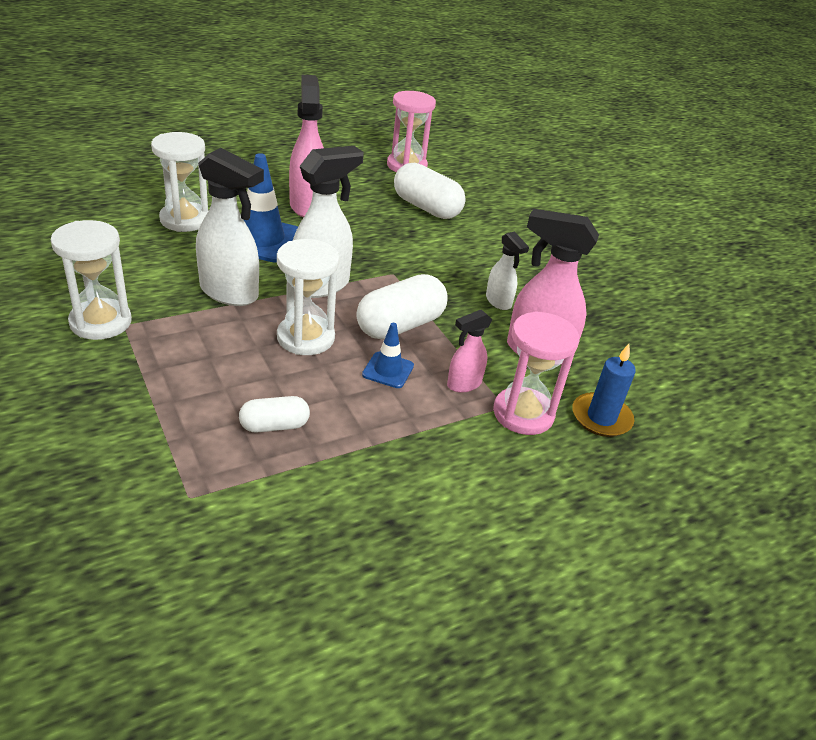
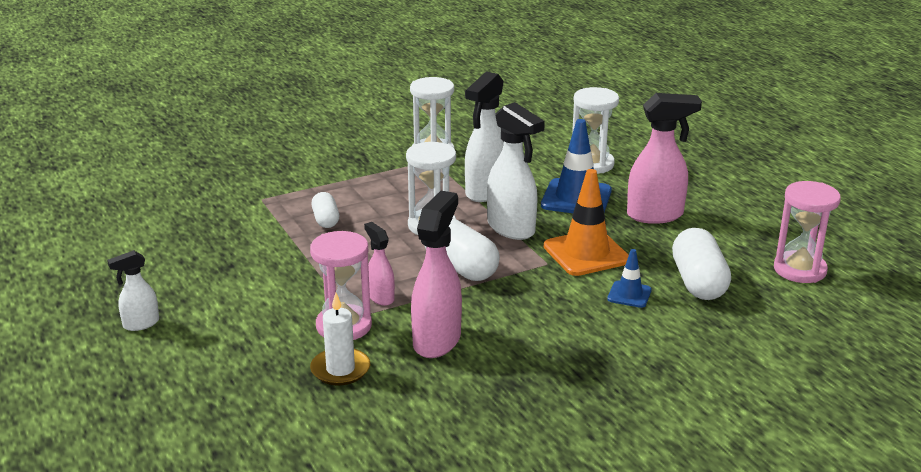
camera: 95 degrees right, 10 degrees down
(376, 250) = (586, 253): none -> orange traffic cone
(388, 370) = (395, 262): blue traffic cone -> blue traffic cone (629, 294)
(426, 208) = (698, 282): white capsule -> white capsule turned 45 degrees counterclockwise
(498, 302) = (518, 322): white spray bottle -> white spray bottle (140, 324)
(601, 417) = (340, 369): blue candle -> white candle

